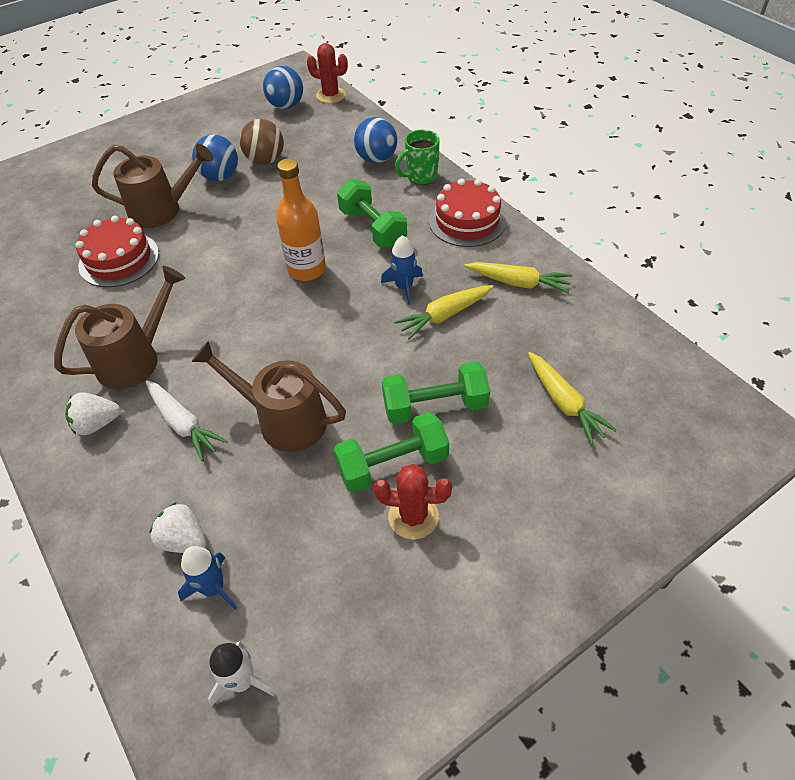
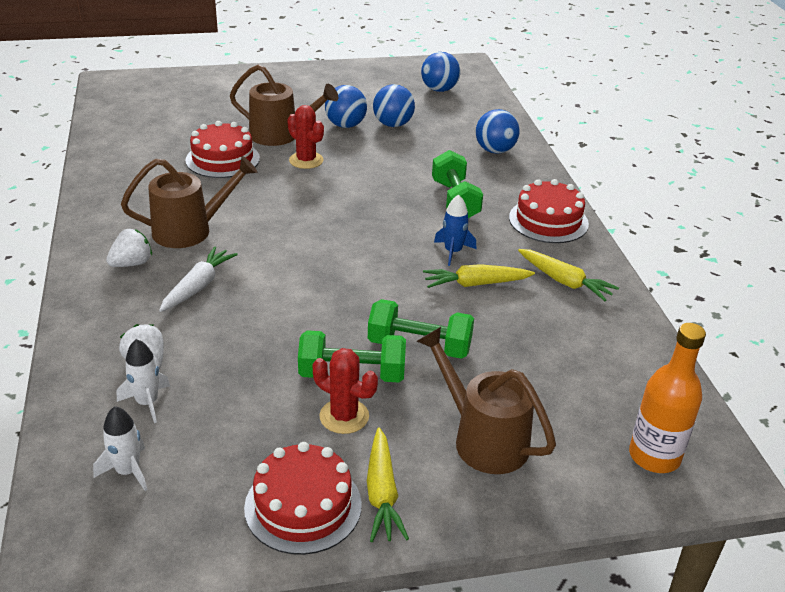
camera: 20 degrees right, 15 degrees down
(97, 424) = (132, 263): white strawberry -> white strawberry turned 135 degrees clockwise
(183, 424) = (198, 286): white carrot -> white carrot turned 135 degrees counterclockwise
(213, 588) = (147, 402): blue rocket -> white rocket
(265, 160) = (393, 124): brown ball -> blue ball
(283, 420) = (280, 311): brown watering can -> brown watering can (482, 439)
(307, 269) = (374, 213): orange bottle -> orange bottle (654, 456)
(330, 95) = (485, 92): red cactus -> red cactus (306, 160)
(420, 177) = (527, 175): green mug -> none
(435, 637) = (303, 506): none -> red cake
(564, 402) = (543, 384): yellow carrot -> yellow carrot (382, 493)

